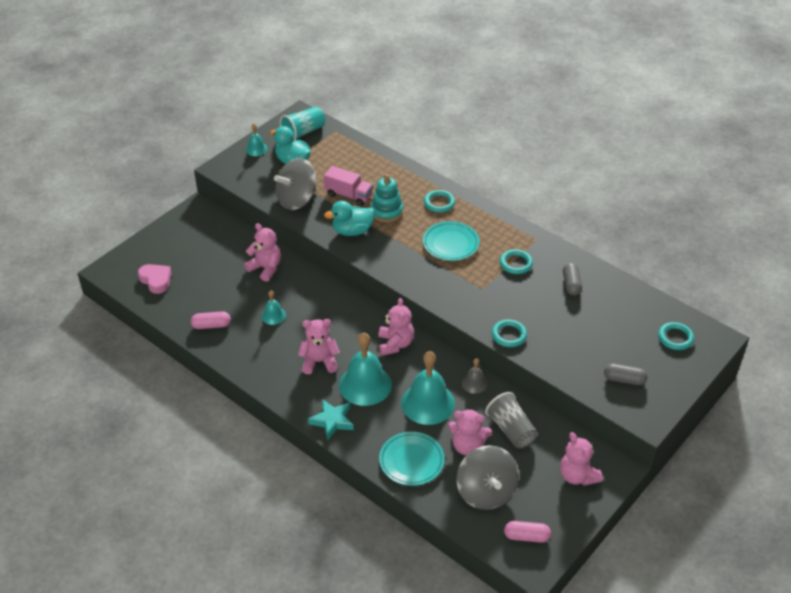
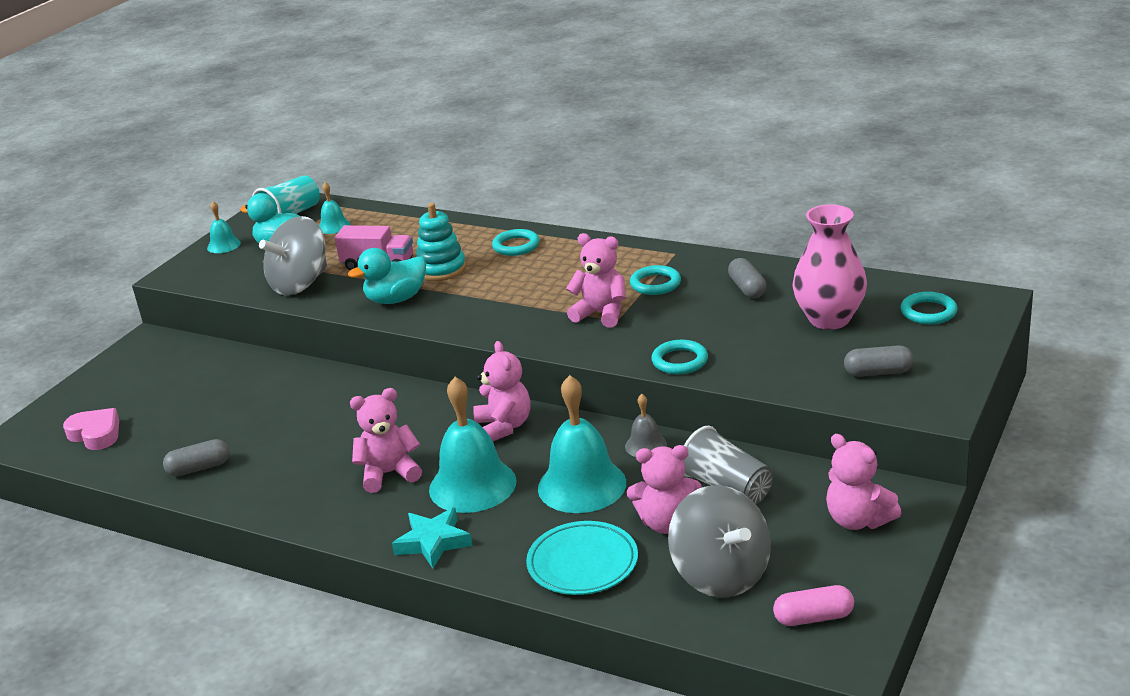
camera: 10 degrees left, 15 degrees down
(211, 325) = (199, 468): pink capsule -> grey capsule
(265, 268) = (271, 384): pink teddy bear -> pink teddy bear (601, 314)
(273, 315) = (298, 435): turquoise bell -> turquoise bell (334, 226)
(450, 244) = (550, 283): turquoise plate -> none
(612, 326) = (829, 319): none -> pink vase

